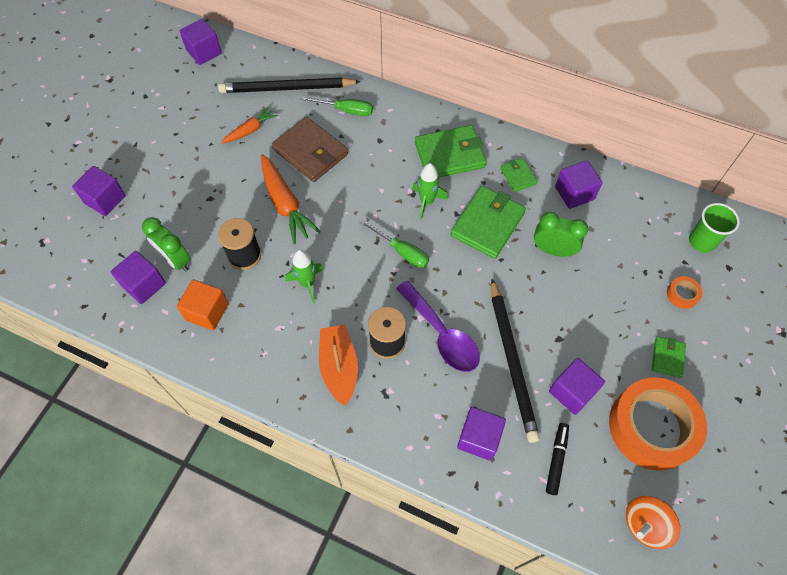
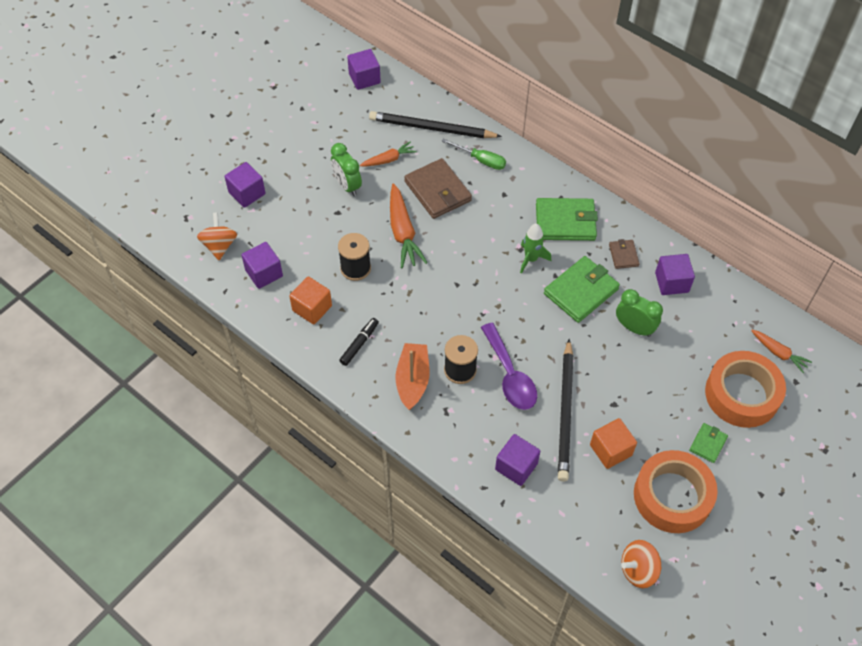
camera: 15 degrees right, 5 degrees down
(87, 265) = (219, 245): none -> orange spinning top
(175, 260) = (295, 259): green clock -> green clock (347, 186)
(307, 283) = (404, 305): green rocket -> none
(402, 251) = (495, 297): green screwdriver -> none
(518, 176) = (623, 255): green wallet -> brown wallet
(556, 459) = (578, 500): black marker -> black marker (359, 344)
(572, 392) = (610, 450): purple cube -> orange cube
(682, 294) = (742, 394): orange tape -> orange tape, size x2.50
(701, 241) = (778, 353): green cup -> orange carrot

